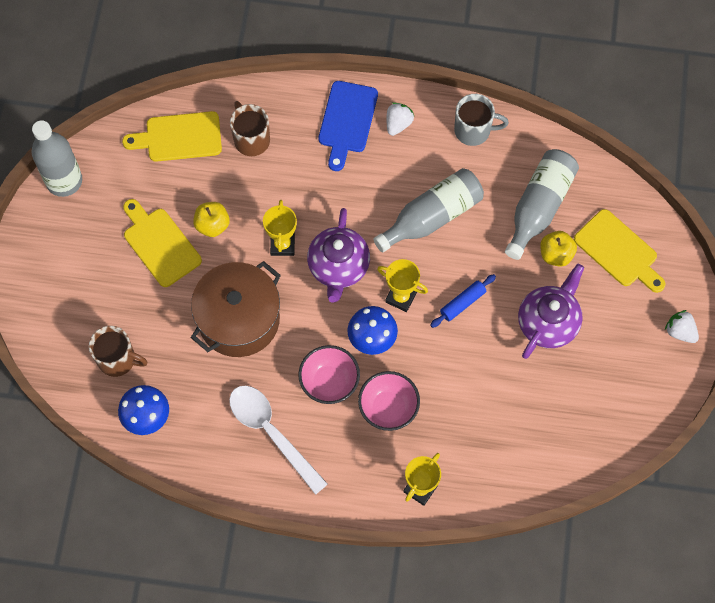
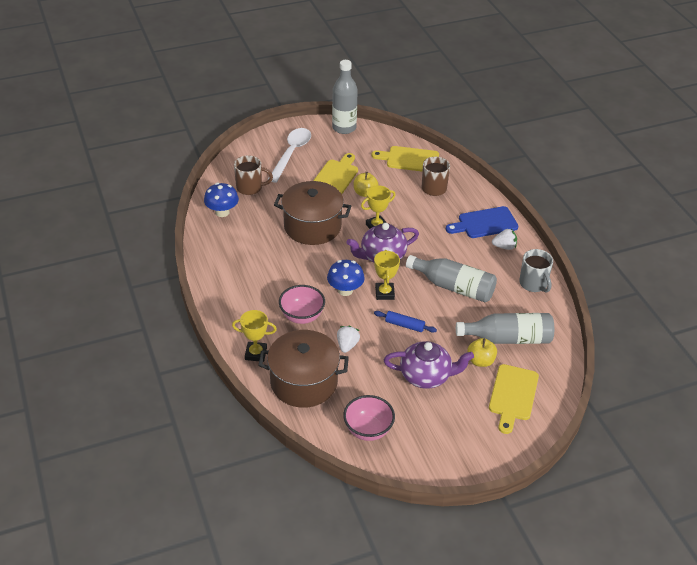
camera: 60 degrees right, 25 degrees down
(118, 359) = (250, 188): brown mug -> brown mug turned 75 degrees counterclockwise
(179, 137) = (409, 159): yellow cutting board -> yellow cutting board turned 45 degrees counterclockwise
(271, 433) = (247, 268): white spoon -> white spoon (291, 154)
(329, 382) = (300, 282): pink bowl -> pink bowl (368, 430)
(491, 456) = (304, 382): none -> brown pot
(680, 331) = (479, 457): white strawberry -> white strawberry (347, 345)

